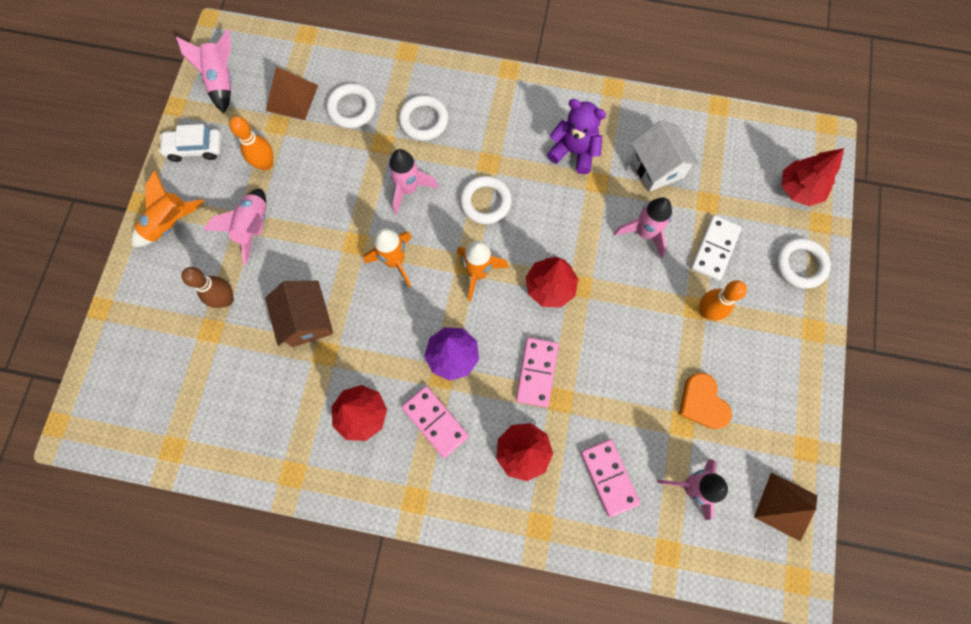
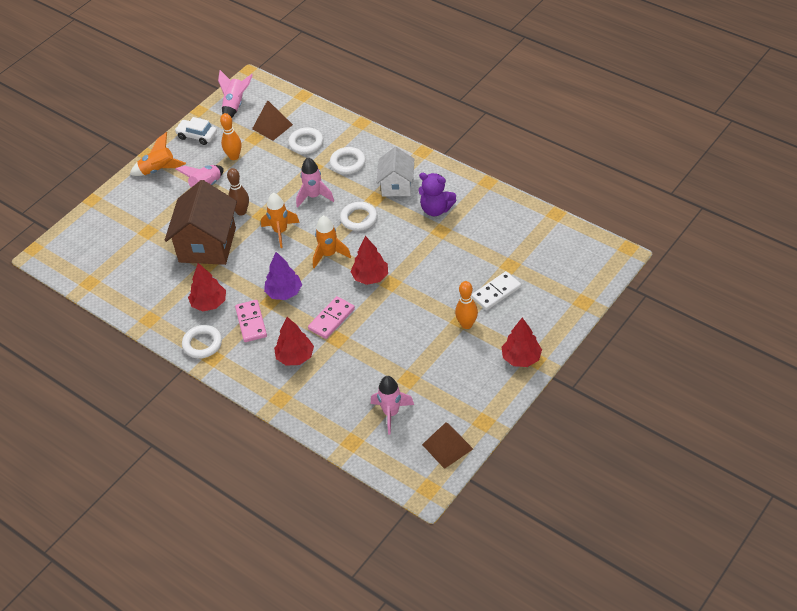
camera: 30 degrees right, 25 degrees down
(226, 299) = (166, 219): brown bowling pin -> brown bowling pin (241, 211)
(307, 320) = (207, 245): brown house -> brown house, size x1.64
(574, 152) = (436, 209): purple teddy bear -> purple teddy bear turned 150 degrees clockwise
(609, 477) = (341, 389): pink domino -> none
(644, 233) = (453, 268): pink rocket -> none
(657, 168) = (487, 235): white house -> white house (397, 185)
(702, 402) = (429, 372): orange heart -> none
(799, 189) = (580, 278): red tree -> red tree (521, 358)
(800, 265) = (551, 320): white ring -> white ring (202, 344)

